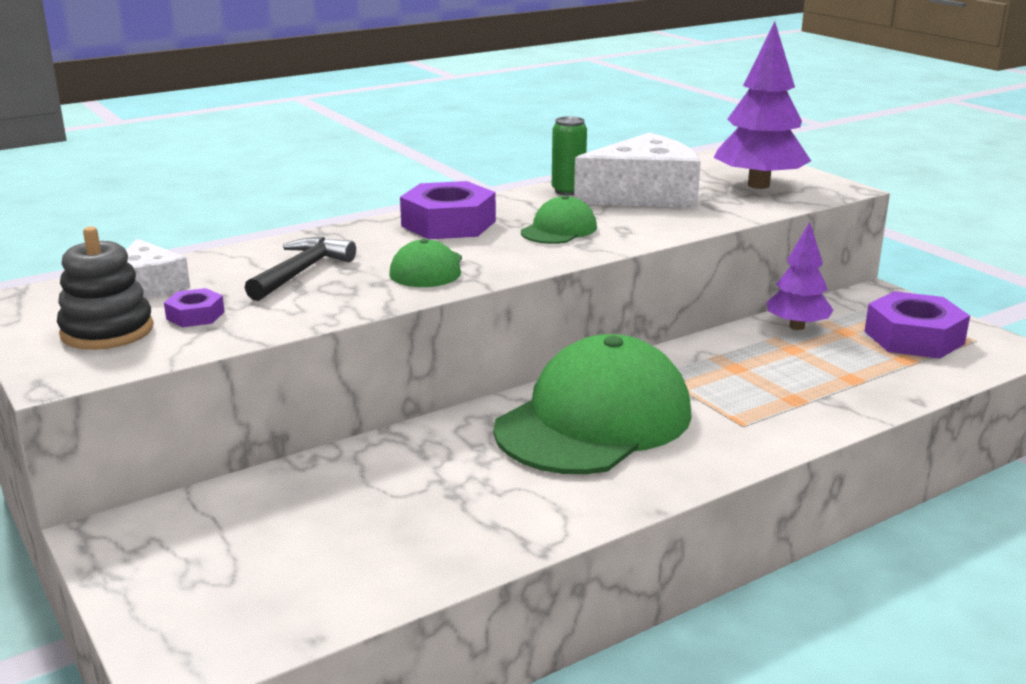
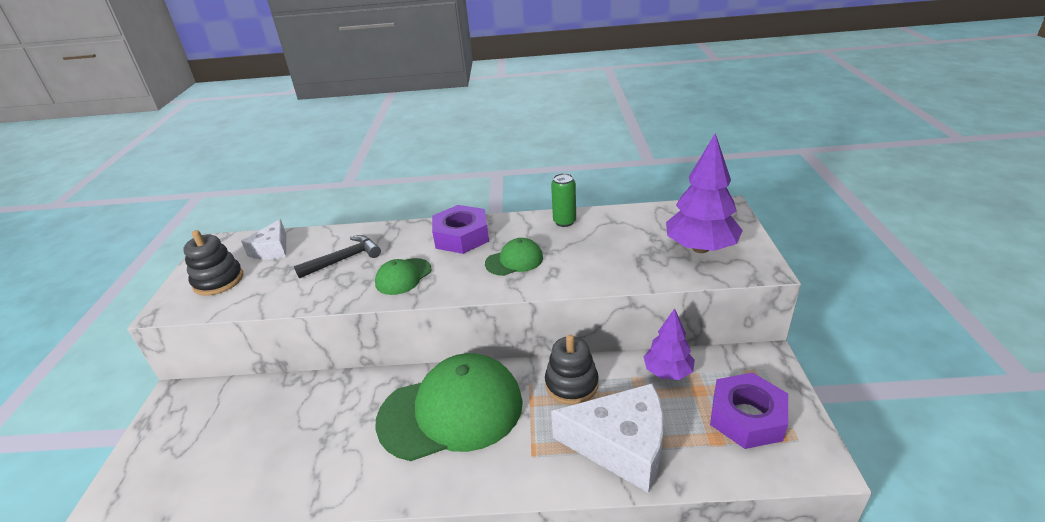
camera: 35 degrees right, 10 degrees up
(195, 315) = (262, 281): purple nut -> none
(643, 195) = (607, 238): white cheese -> white cheese (621, 445)
(707, 362) = (571, 384): none -> black stacking toy

